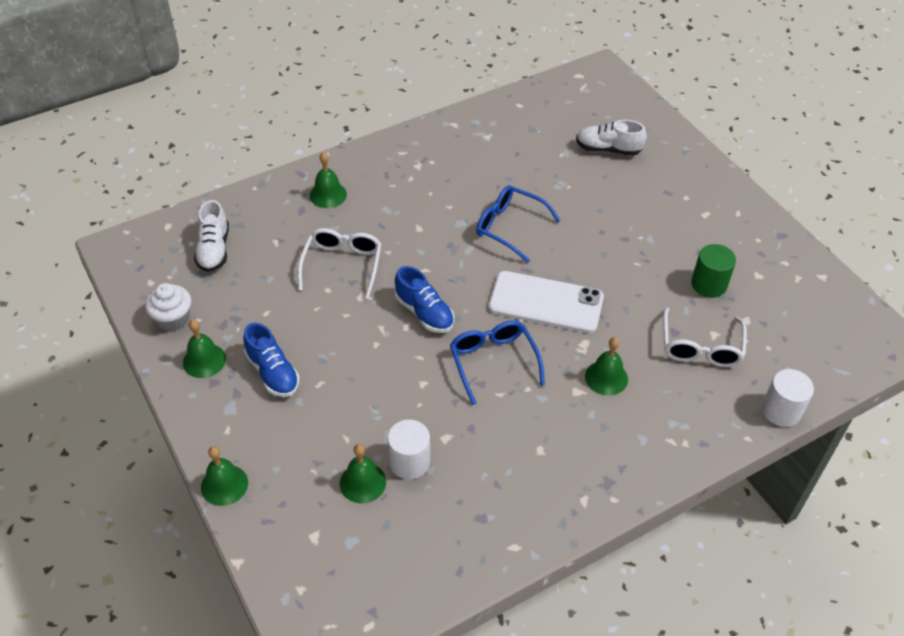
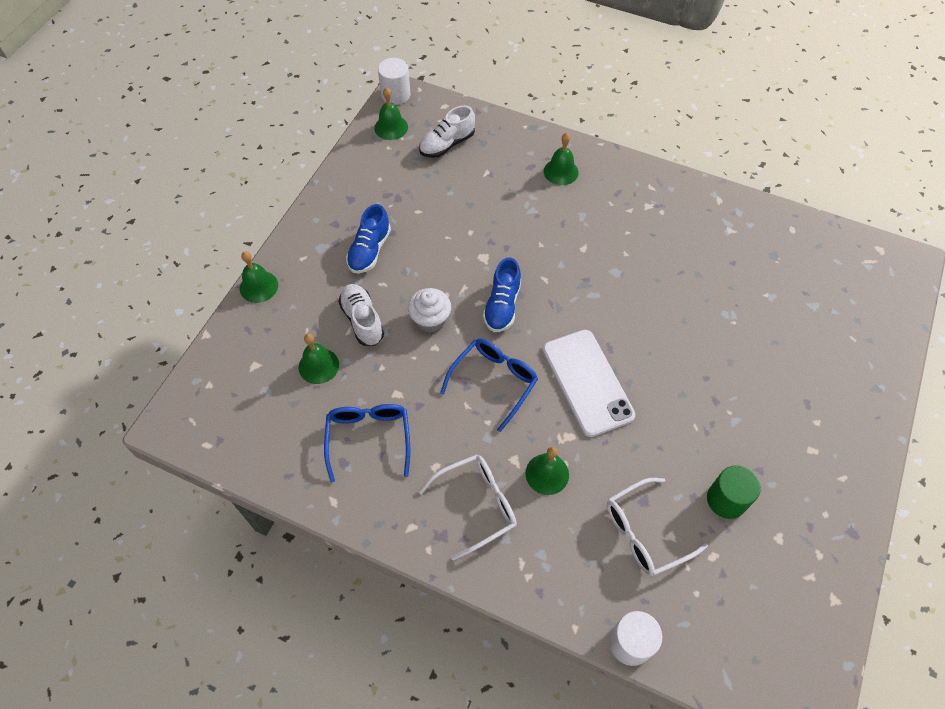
camera: 55 degrees right, 10 degrees up
(173, 318) = (368, 165): white cupcake -> white cupcake (430, 319)
(204, 360) = (348, 206): green bell -> green bell (391, 127)
(342, 265) = (501, 225): white glasses -> white glasses (476, 505)
(409, 462) = (357, 384): white cylinder -> white cylinder (395, 94)
(510, 227) = (644, 308): blue glasses -> blue glasses (369, 439)
(608, 149) = (811, 326): white shoe -> white shoe (362, 320)

